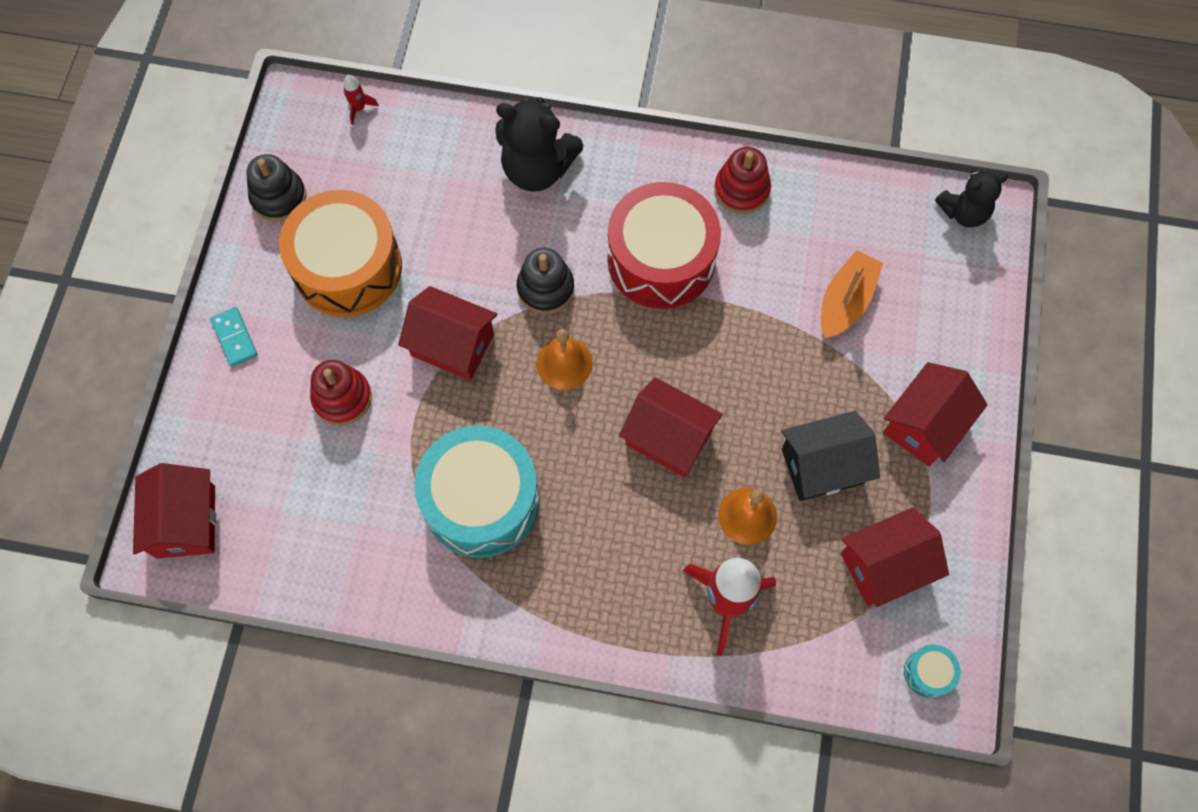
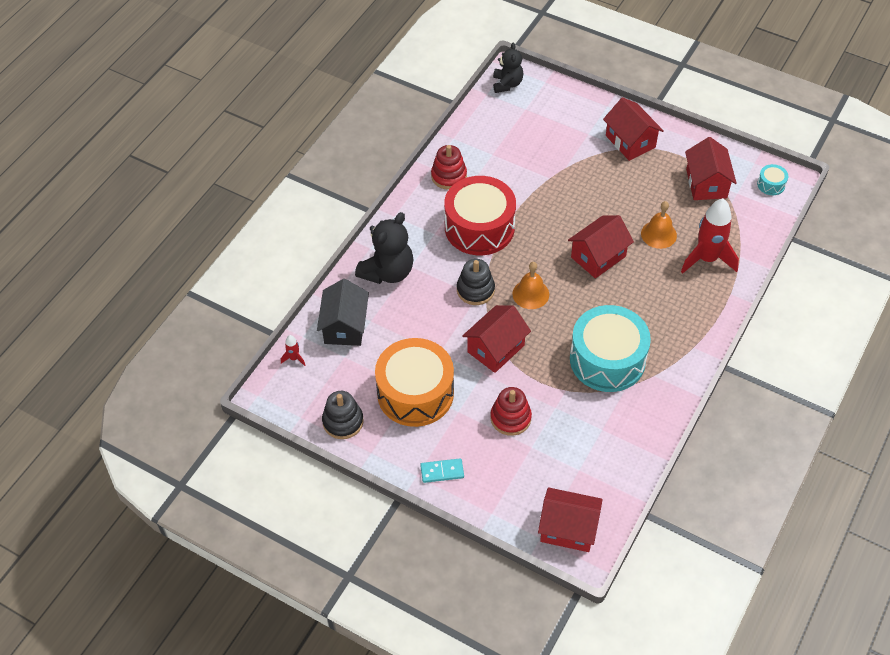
camera: 70 degrees left, 15 degrees down
(822, 466) = (639, 192): black house -> black house (345, 326)
(845, 301) = (542, 151): orange boat -> none

